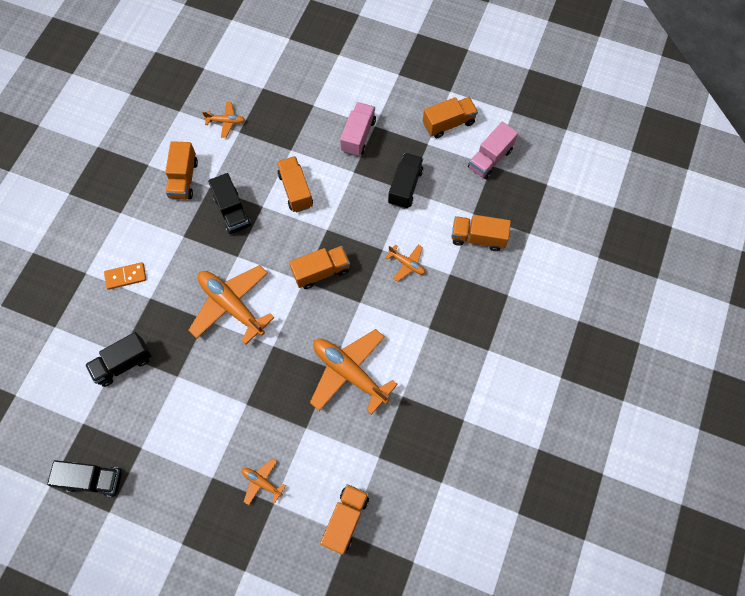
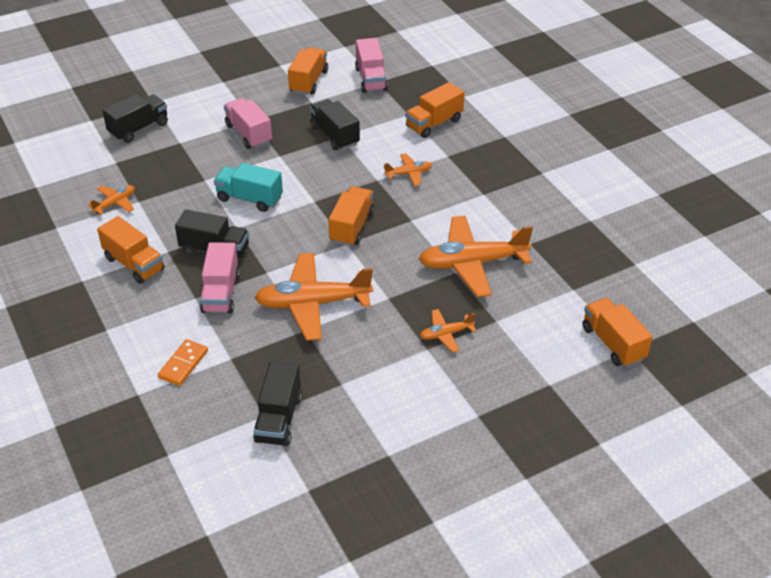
camera: 50 degrees left, 25 degrees down
(93, 479) = (382, 516): black truck -> black truck (139, 129)
(198, 246) = (221, 293): none -> pink truck
(262, 482) = (520, 381): orange plane -> orange plane (446, 334)
(295, 190) = (249, 198): orange truck -> turquoise truck

